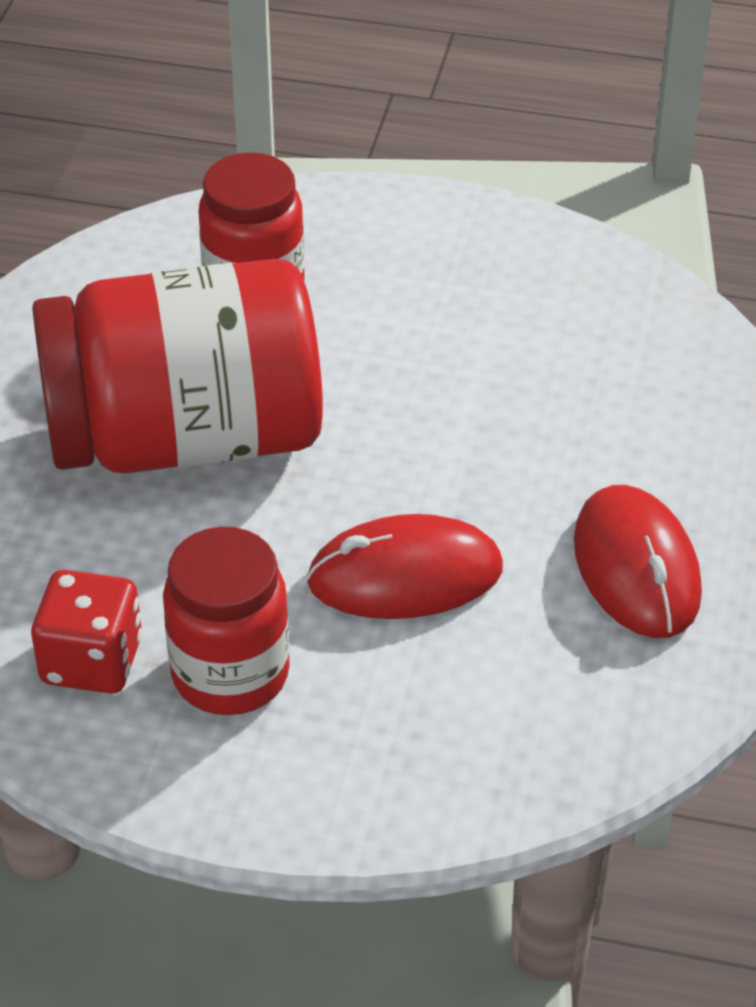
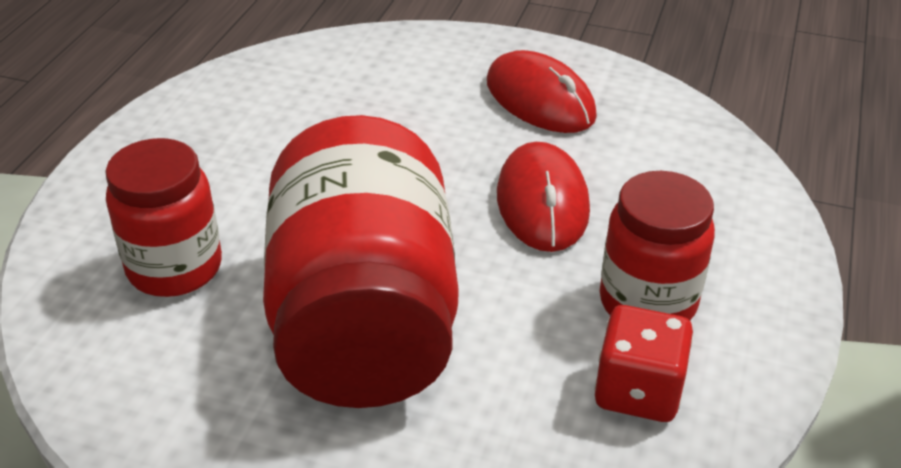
camera: 85 degrees left, 5 degrees down
(636, 567) = (540, 99): red mouse -> red mouse turned 60 degrees clockwise

